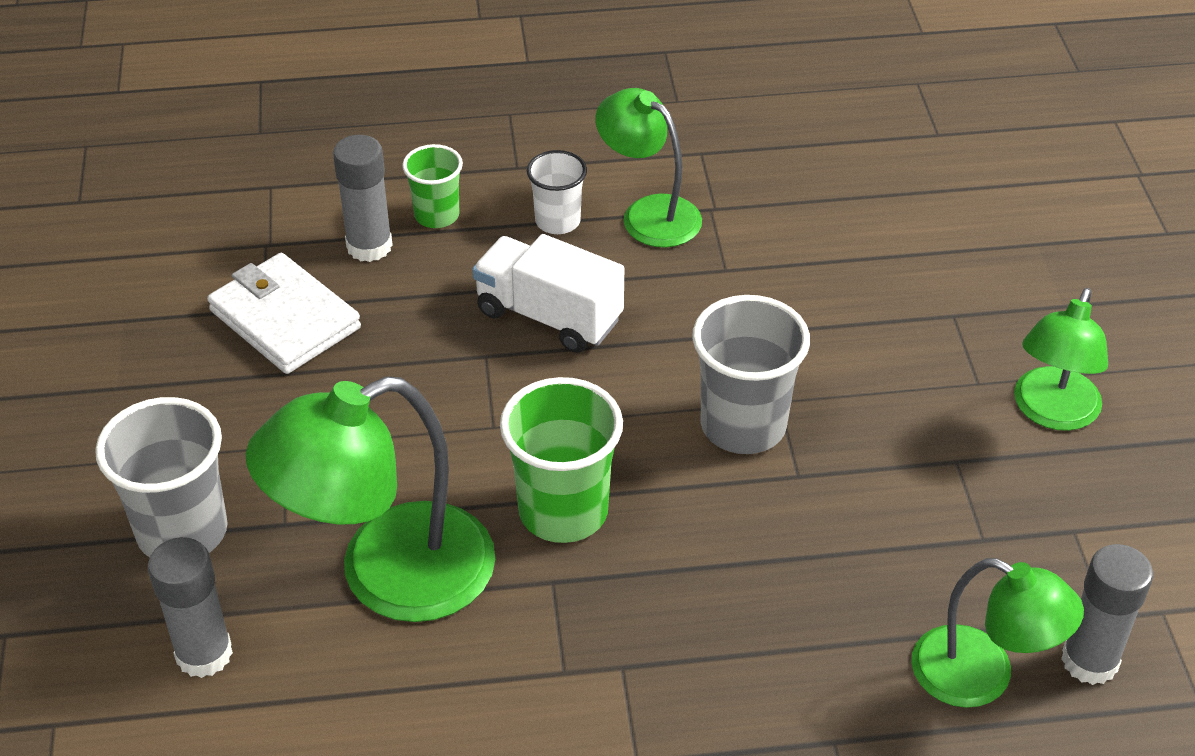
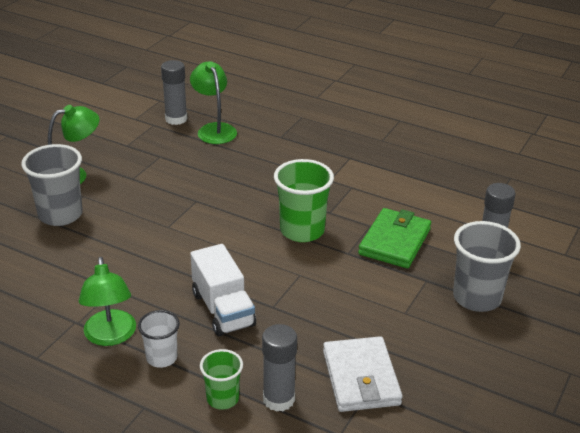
camera: 145 degrees left, 10 degrees down
(388, 576) = (394, 242): green lamp -> green wallet
(743, 426) = (194, 225): grey cup -> grey cup (60, 215)

